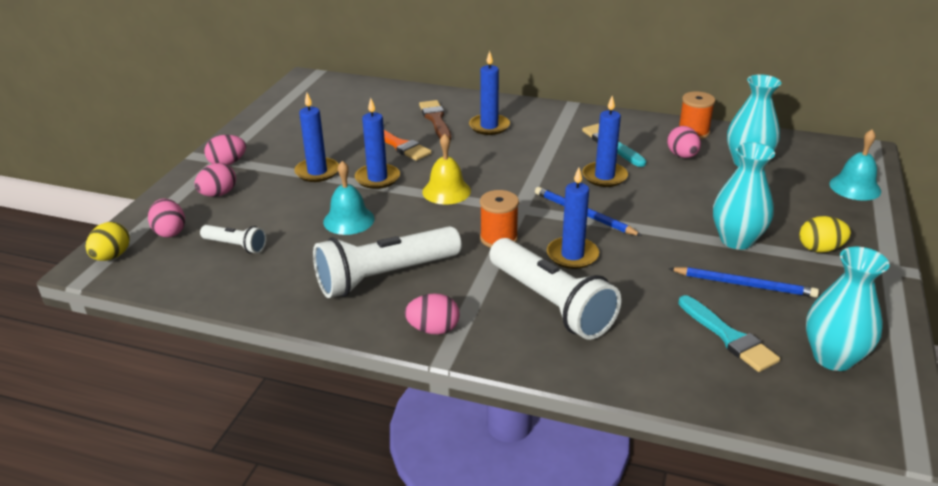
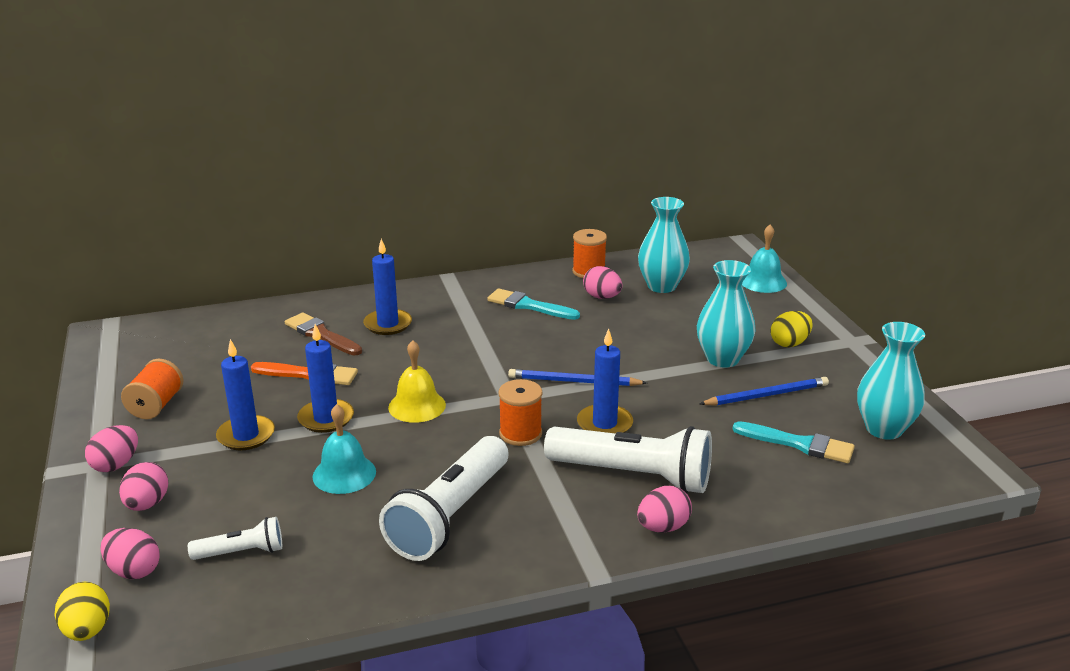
camera: 35 degrees left, 5 degrees down
(287, 134) = (156, 405): none -> orange spool
(433, 329) = (555, 545): pink egg -> pink egg (663, 527)
(604, 176) = (554, 339): blue candle -> none

